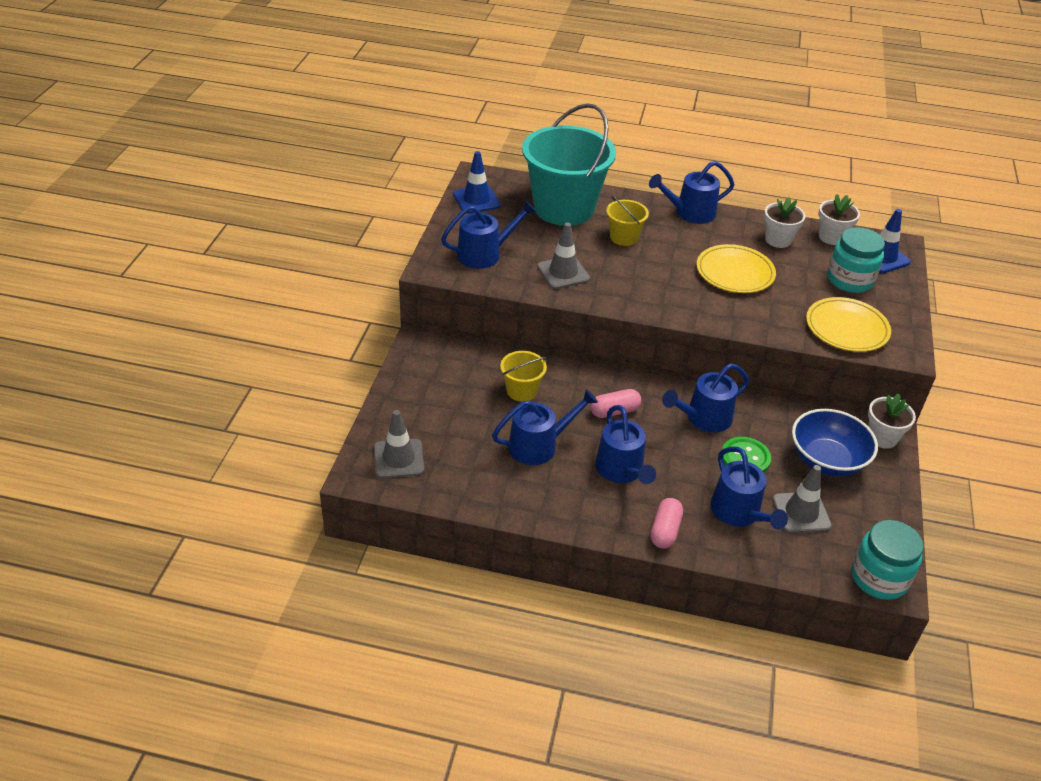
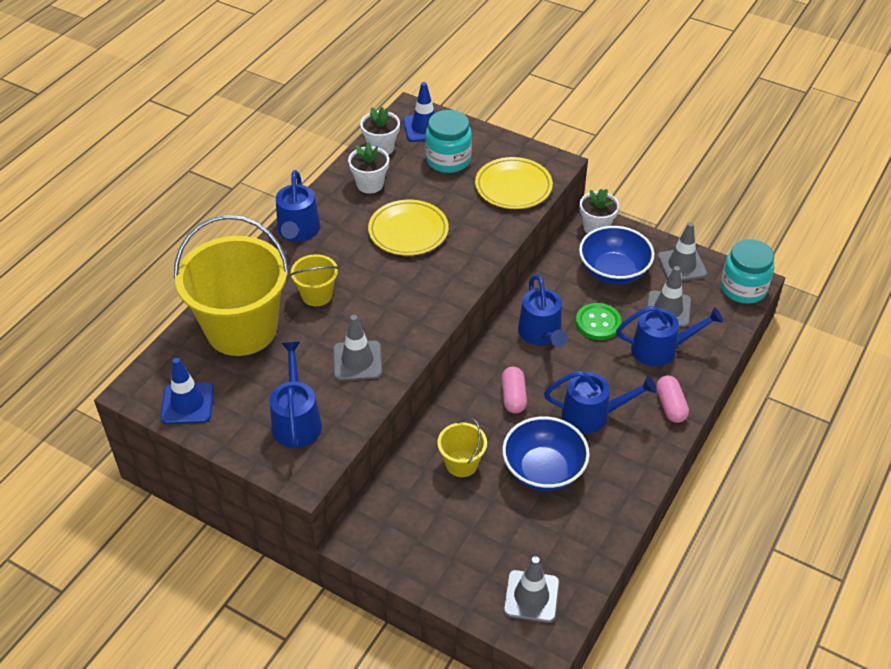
camera: 70 degrees left, 5 degrees up
(538, 445) = (543, 470): blue watering can -> blue bowl
(564, 208) = (241, 329): turquoise bucket -> yellow bucket
(665, 531) = (670, 406): pink capsule -> pink capsule turned 45 degrees clockwise
(876, 517) = (681, 265): none -> grey traffic cone

